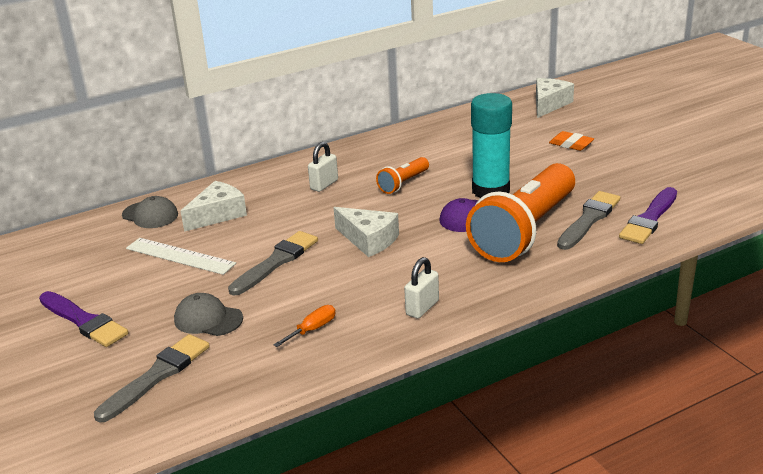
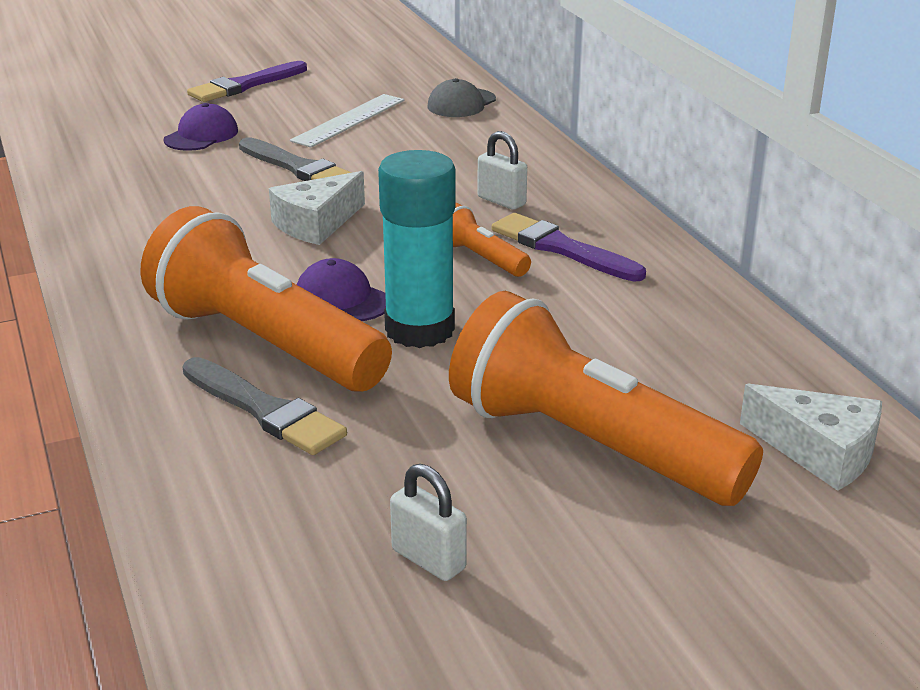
camera: 95 degrees right, 0 degrees up
(157, 376) = (120, 117): grey brush -> none
(208, 319) = (201, 135): grey cap -> purple cap
(218, 215) = (442, 137): white cheese -> none
(312, 329) = (134, 184): orange screwdriver -> none
(422, 308) = (122, 247): white padlock -> white padlock (428, 559)
(571, 144) = (588, 445): orange eraser -> orange flashlight
(649, 219) = (226, 478): purple brush -> purple brush (562, 248)

